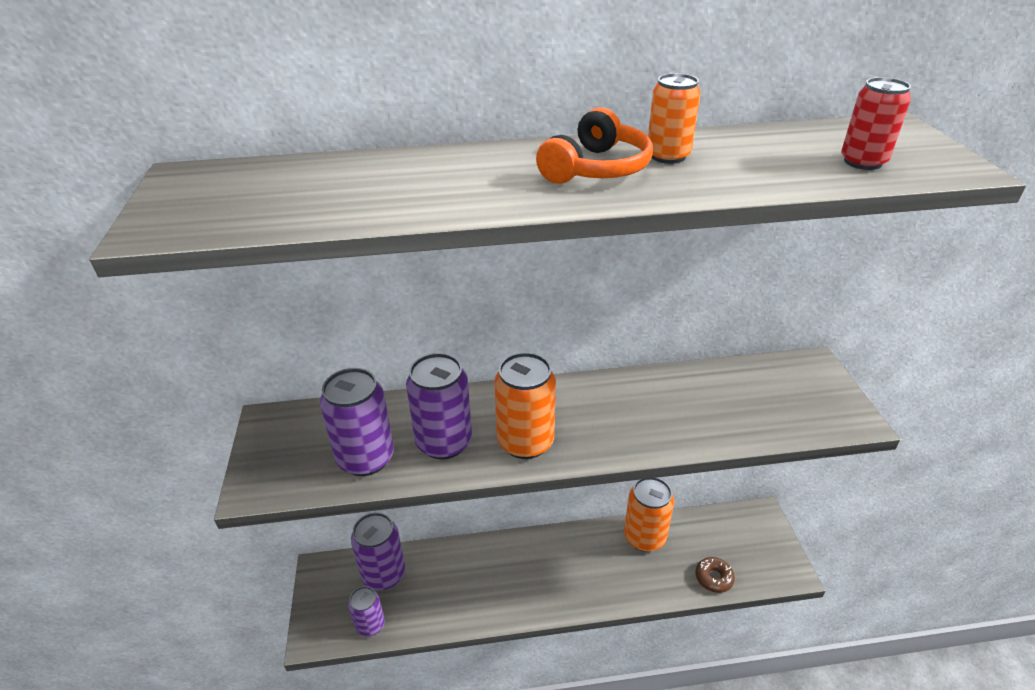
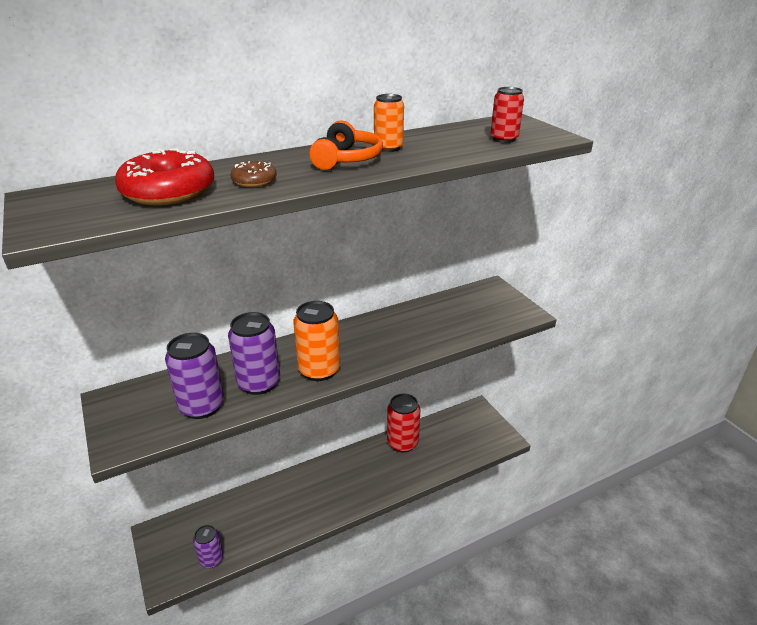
camera: 20 degrees left, 5 degrees down
(333, 190) = (168, 191): none -> red donut
(383, 574) = (210, 520): purple can -> none
(644, 537) = (402, 443): orange can -> red can
(713, 578) = (457, 456): brown donut -> brown donut (254, 181)

